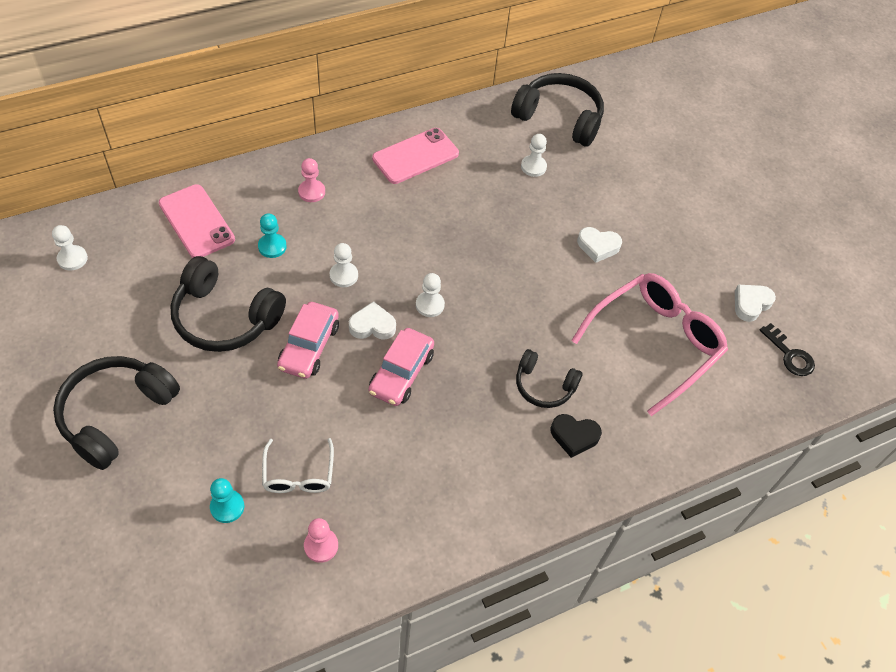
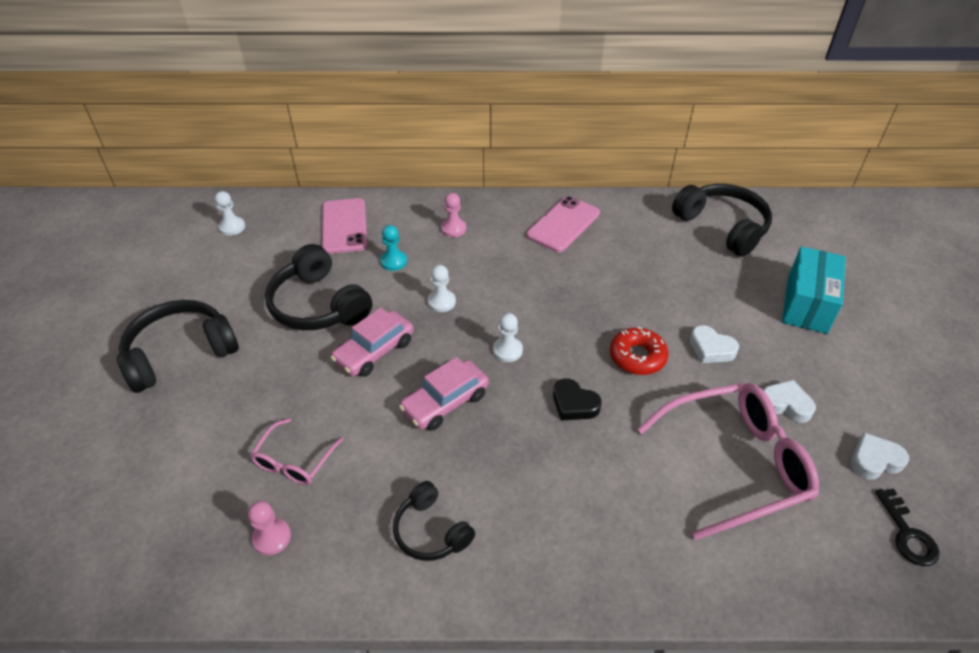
camera: 30 degrees right, 10 degrees down
(227, 507) = (214, 466): turquoise pawn -> none
(298, 475) = (294, 461): white glasses -> pink glasses
(372, 325) = (442, 351): white heart -> white heart (785, 404)
(415, 156) = (563, 224): pink phone -> pink phone turned 45 degrees counterclockwise
(533, 167) = (675, 261): white pawn -> none
(542, 274) = (637, 357): none -> red donut
(544, 386) = (585, 464): black headphones -> black headphones (431, 531)
(574, 436) = (593, 529): black heart -> black heart (574, 404)
(656, 178) = (806, 304): none -> turquoise box

